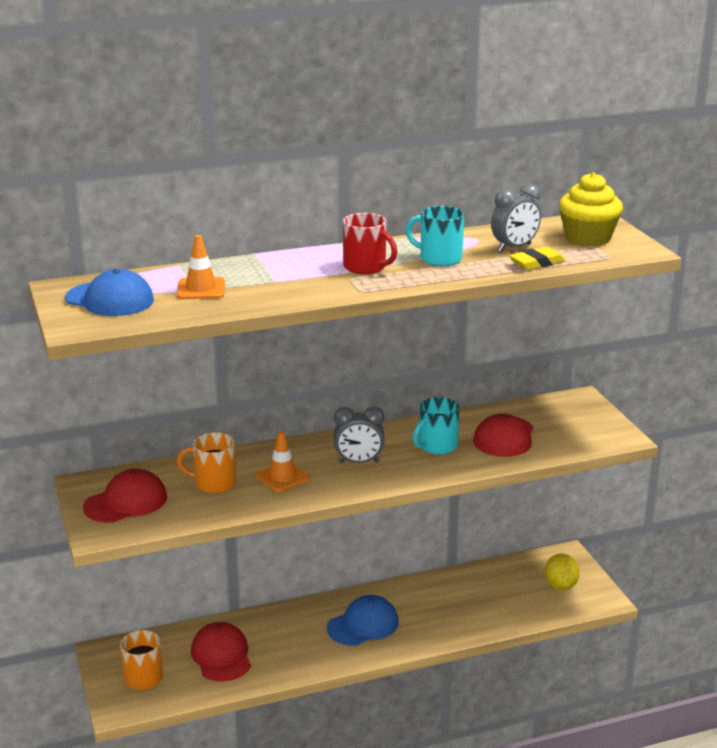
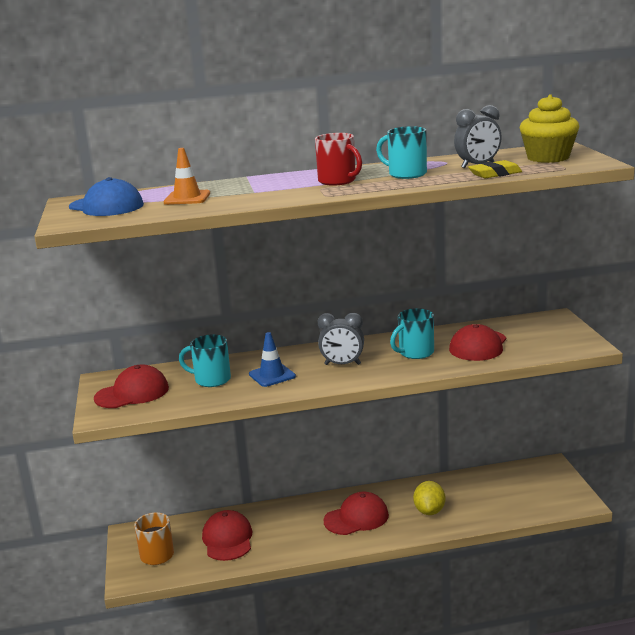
camera: 10 degrees right, 5 degrees down
(214, 483) = (211, 380): orange mug -> turquoise mug
(282, 477) = (272, 375): orange traffic cone -> blue traffic cone
(363, 625) = (356, 518): blue cap -> red cap
(560, 585) = (541, 490): yellow lemon -> yellow lemon (429, 511)

